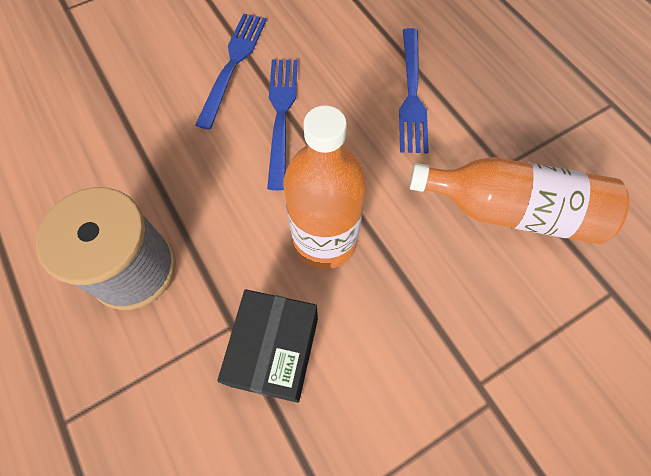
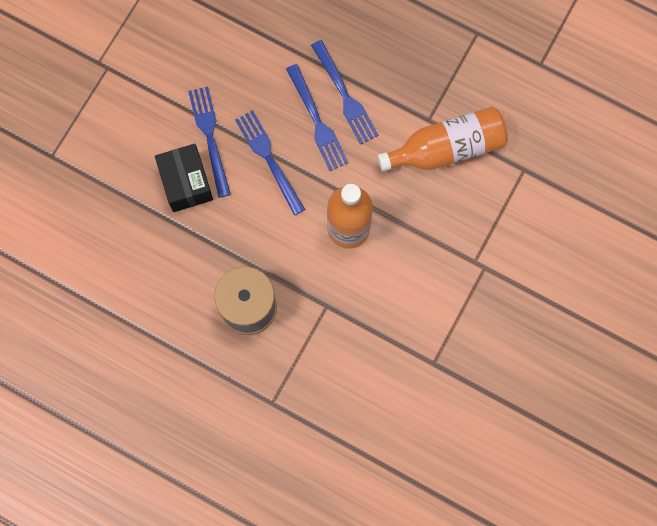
camera: 30 degrees left, 10 degrees up
(275, 351) = (359, 305): black box -> black box (186, 183)
(363, 105) = (317, 122): none -> blue fork

